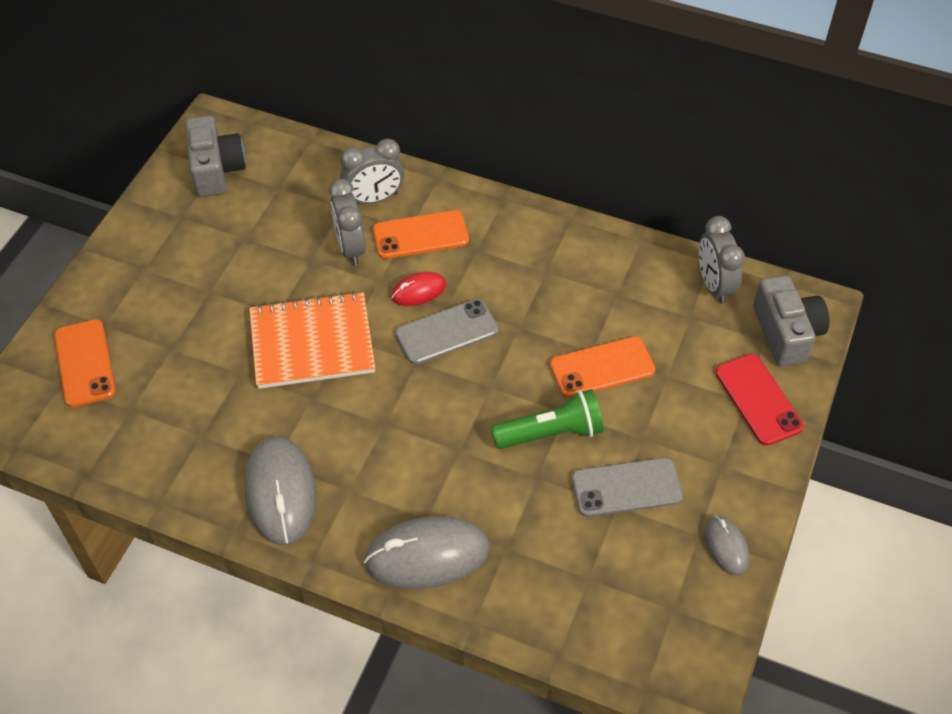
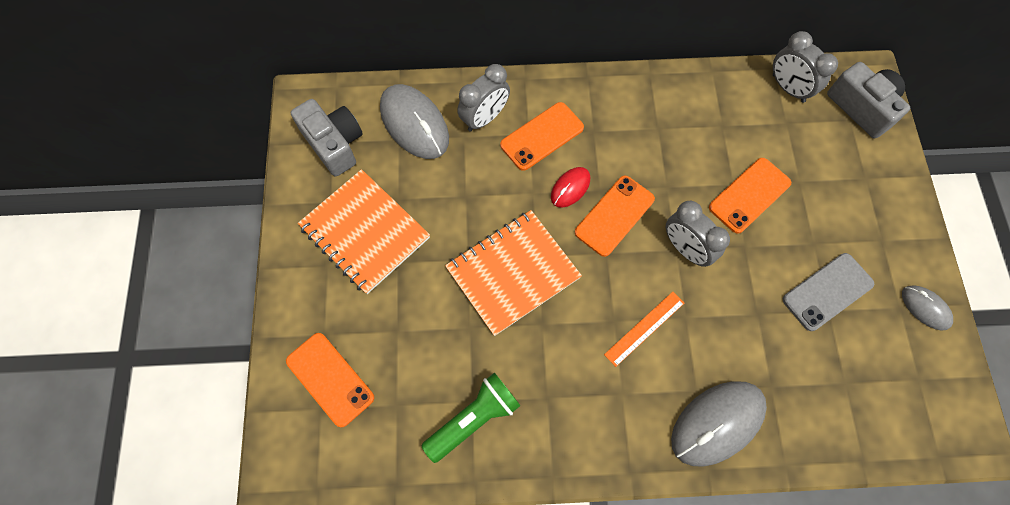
camera: 25 degrees left, 15 degrees up
(195, 254) = (365, 232): none -> orange notebook
(280, 492) = (569, 423): grey mouse -> grey mouse (414, 124)
(350, 247) = (492, 171): grey clock -> grey clock (685, 249)
(410, 442) = (644, 328): none -> orange ruler
(447, 332) = (614, 216): grey phone -> orange phone
(551, 433) = (745, 270): green flashlight -> green flashlight (474, 419)
(758, 399) = (875, 173): red phone -> none

